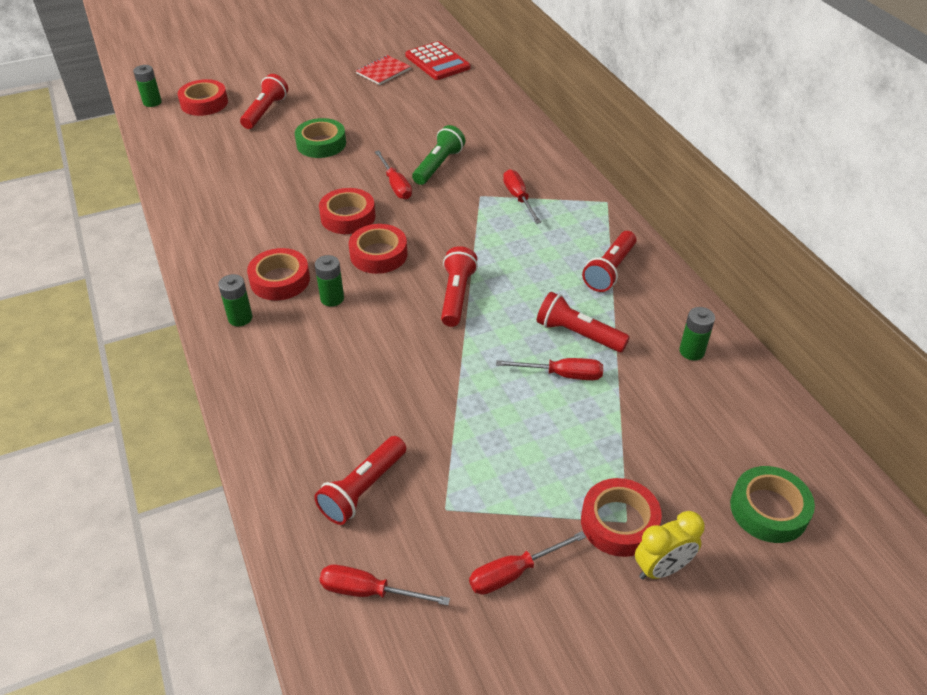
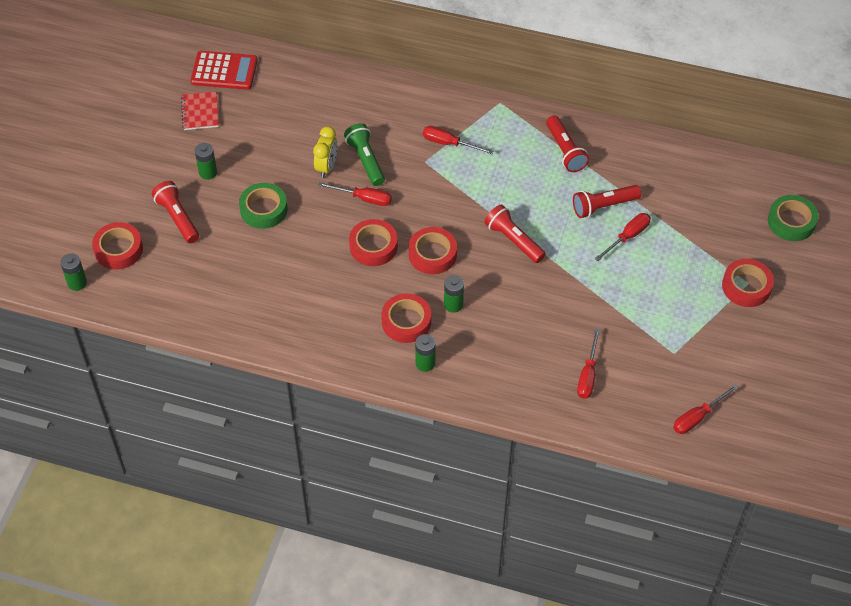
camera: 50 degrees left, 10 degrees up
(363, 489) = (628, 381): red flashlight -> none
(514, 572) = (738, 350): red screwdriver -> red screwdriver (588, 375)
(661, 568) = (786, 290): yellow clock -> yellow clock (326, 167)
(691, 351) = (665, 166): green battery -> green battery (208, 172)

